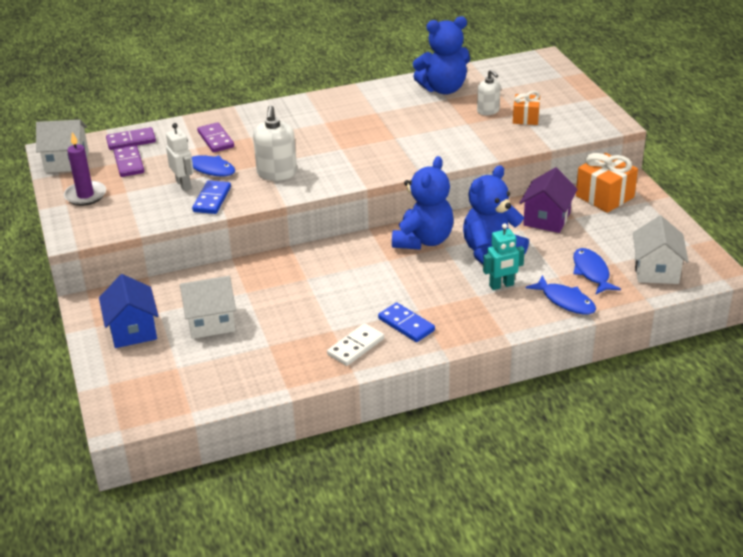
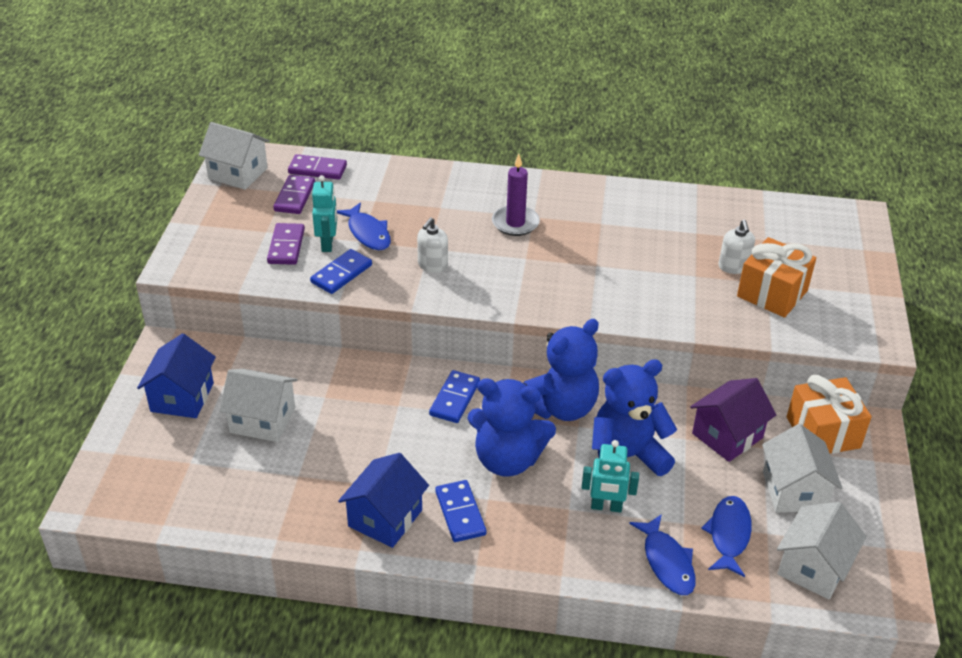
camera: 25 degrees right, 5 degrees up
(85, 195) = (224, 221): purple candle -> purple candle (515, 223)
(184, 184) = (327, 244): white robot -> turquoise robot
(215, 139) = (402, 198): purple domino -> purple domino (286, 246)
(277, 173) = (432, 265): white soap dispenser -> white soap dispenser, size x0.64
(344, 260) = (455, 399): none -> blue domino
(355, 347) = (385, 518): white domino -> blue house
(443, 89) = (702, 218): blue teddy bear -> blue teddy bear (507, 460)
(525, 118) = (772, 293): orange gift -> orange gift, size x1.62
(612, 234) = (794, 491): none -> white house

